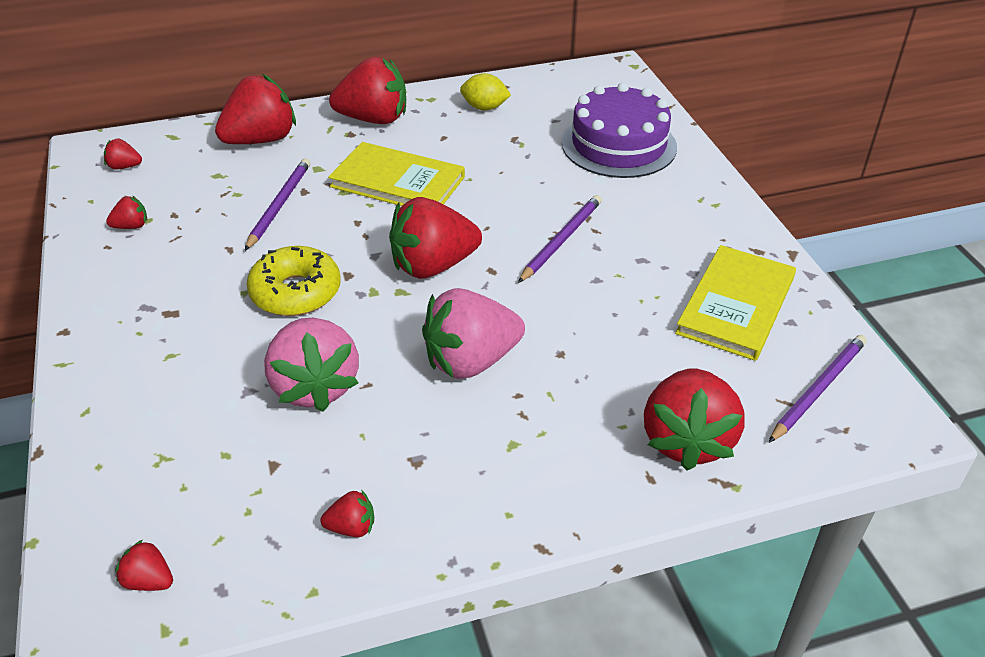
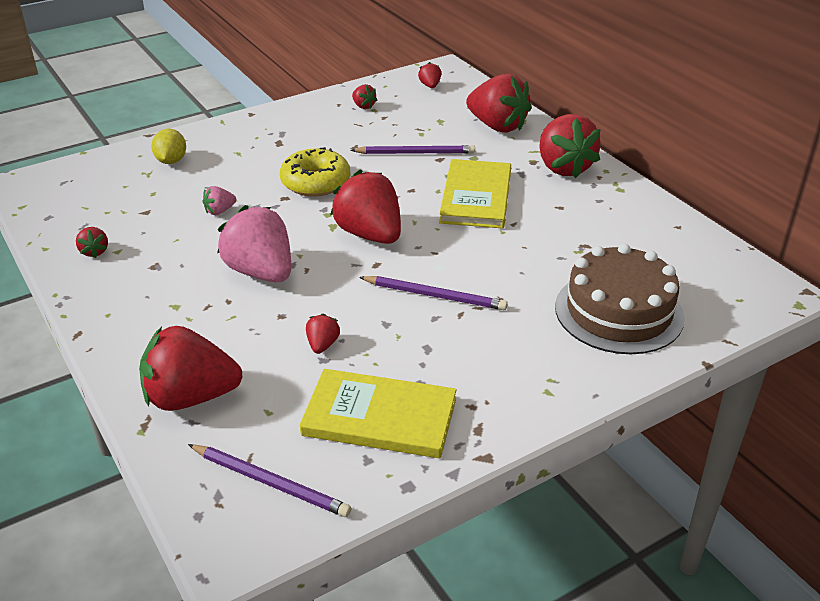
camera: 75 degrees right, 5 degrees down
(149, 581) = (55, 193): red strawberry -> red strawberry (322, 345)
(315, 386) = (219, 211): pink strawberry -> pink strawberry, size x0.44
(484, 108) = (627, 220): yellow lemon -> yellow lemon (171, 161)
(619, 145) = (619, 312): purple cake -> brown cake

